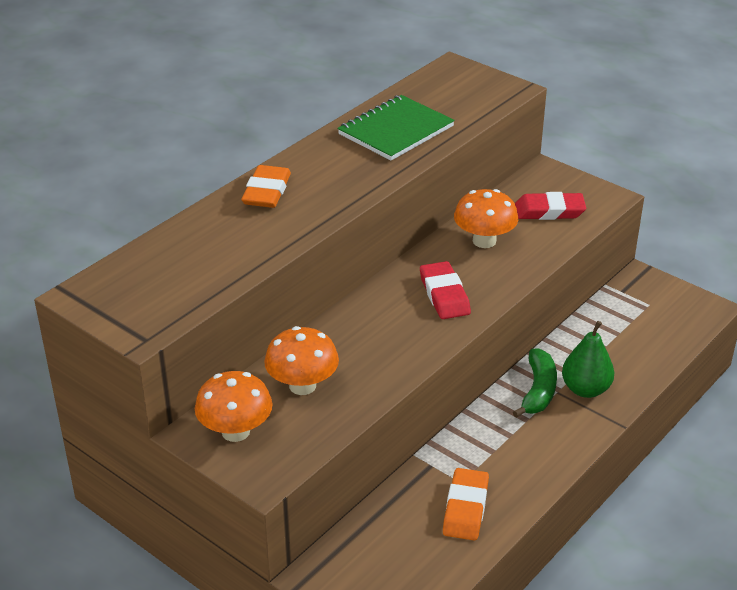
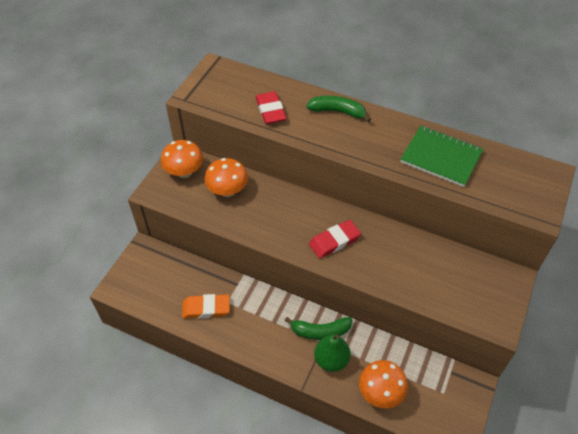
camera: 75 degrees right, 15 degrees up
(266, 191) = (338, 112): orange eraser -> green banana
(484, 241) = (403, 253): orange mushroom -> orange mushroom (380, 392)
(549, 211) = (459, 287): red eraser -> red eraser (270, 110)

